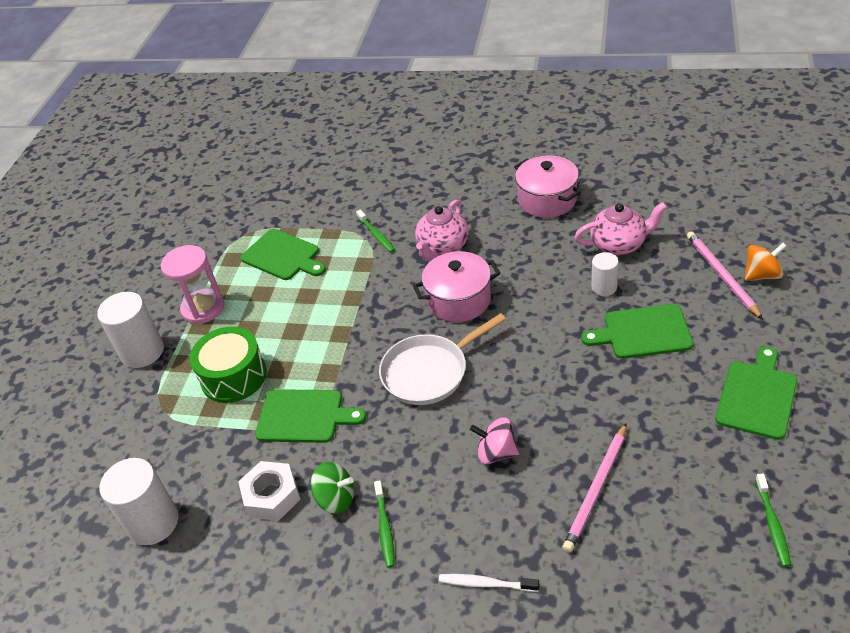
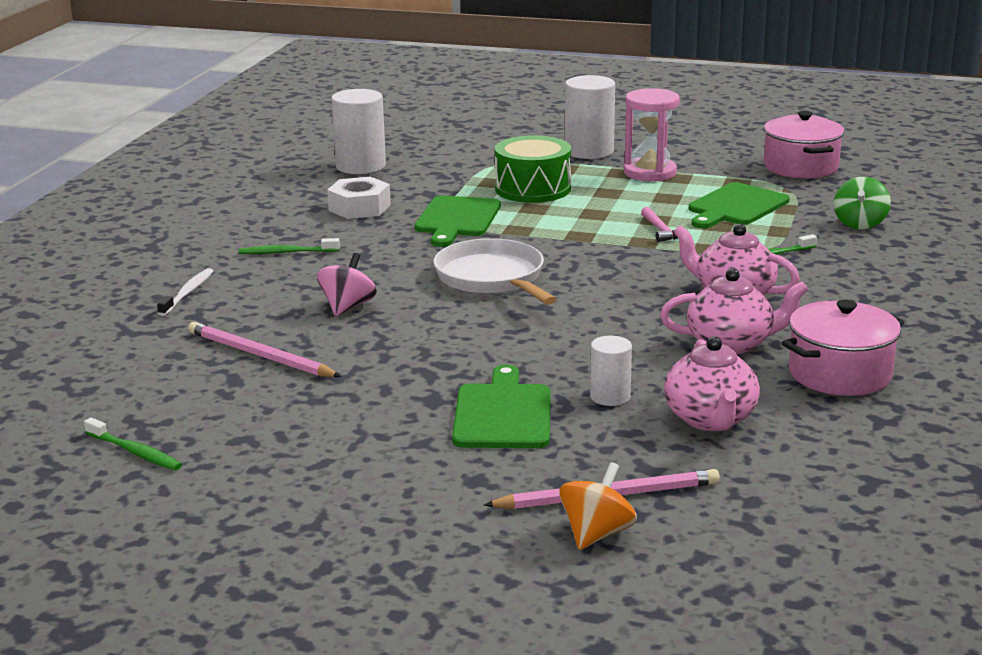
camera: 90 degrees right, 20 degrees down
(330, 290) = (661, 230): none -> pink hammer
(336, 499) = (337, 233): green spinning top -> green spinning top (860, 223)
(459, 300) = (616, 300): pink pot -> pink pot (800, 167)
(517, 243) = (730, 344): none -> pink teapot
(757, 396) = (338, 479): green cutting board -> none
(762, 275) = (596, 534): orange spinning top -> orange spinning top turned 135 degrees counterclockwise
(772, 524) = (135, 452): green toothbrush -> green toothbrush turned 150 degrees counterclockwise

